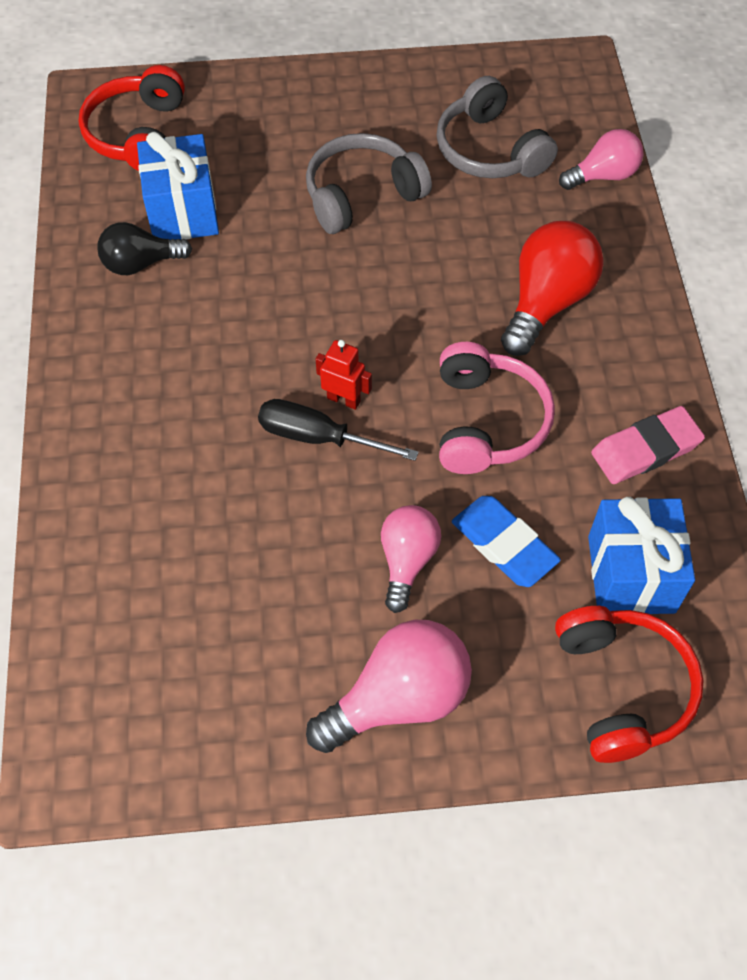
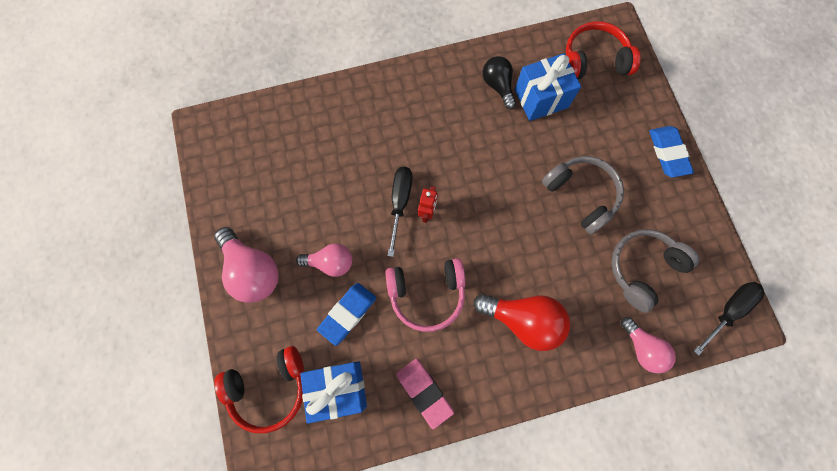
camera: 80 degrees right, 15 degrees up
(320, 85) = (668, 153): none -> blue eraser
(562, 78) = (728, 310): none -> black screwdriver

